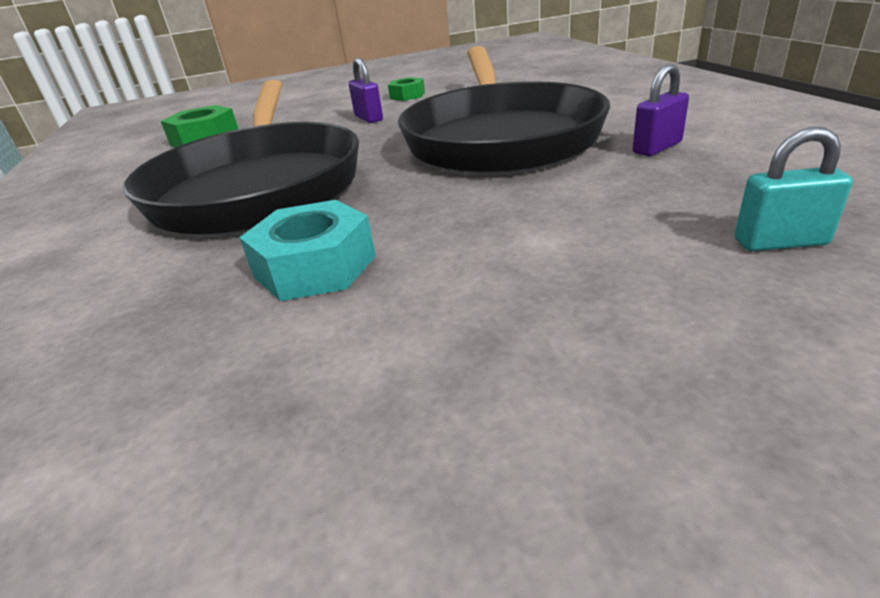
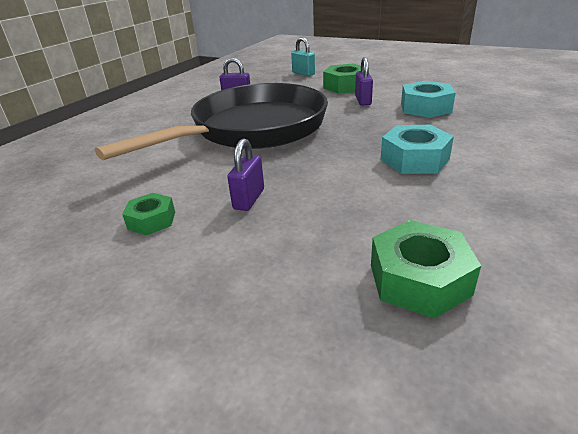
camera: 135 degrees left, 0 degrees up
(260, 186) = (414, 159): black pan -> turquoise nut
(457, 231) = (363, 100): none -> purple padlock
(572, 250) = (345, 86): none -> green nut

